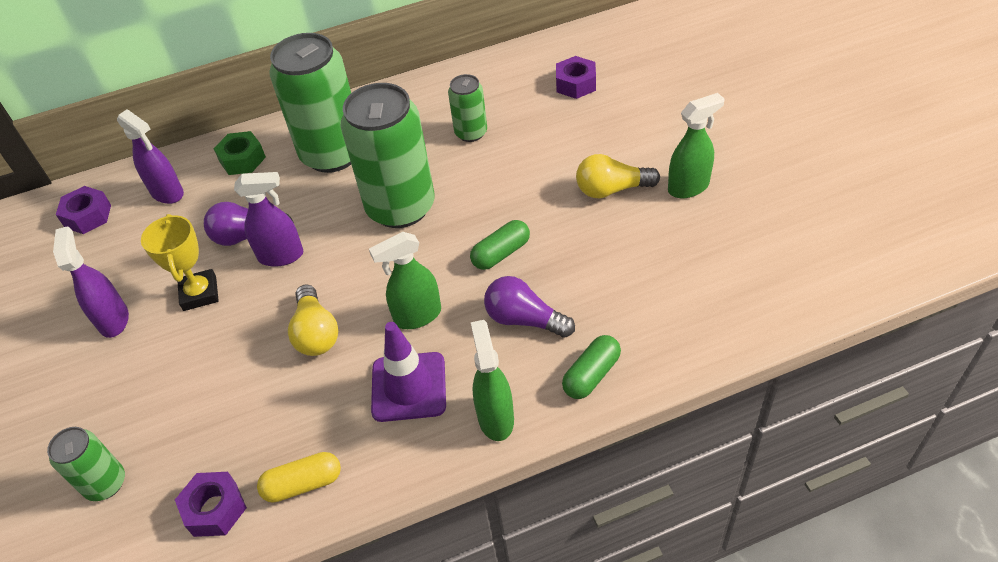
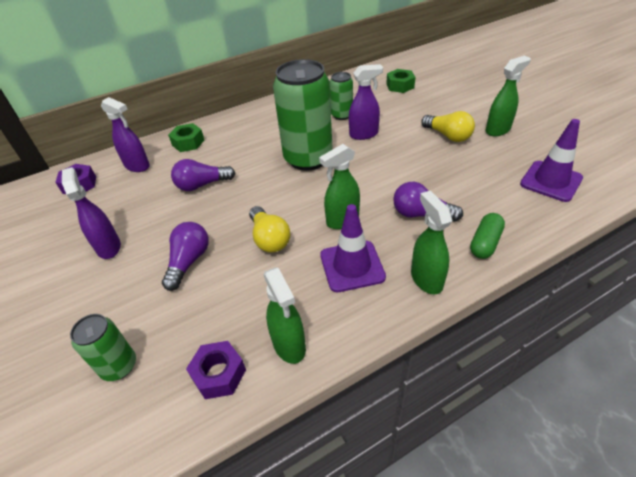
camera: 10 degrees left, 5 degrees down
(200, 293) = (173, 223): yellow trophy -> none
(208, 354) = (189, 261): none -> purple light bulb
(281, 256) = (230, 194): purple spray bottle -> purple spray bottle (364, 134)
(303, 484) = (289, 345): yellow capsule -> green spray bottle
(332, 154) = (251, 134): green can -> none
(501, 253) = (388, 177): green capsule -> none
(575, 84) = (400, 86): purple nut -> green nut
(611, 189) = (448, 136): yellow light bulb -> yellow light bulb turned 120 degrees counterclockwise
(724, 287) = (551, 181): none -> purple traffic cone

